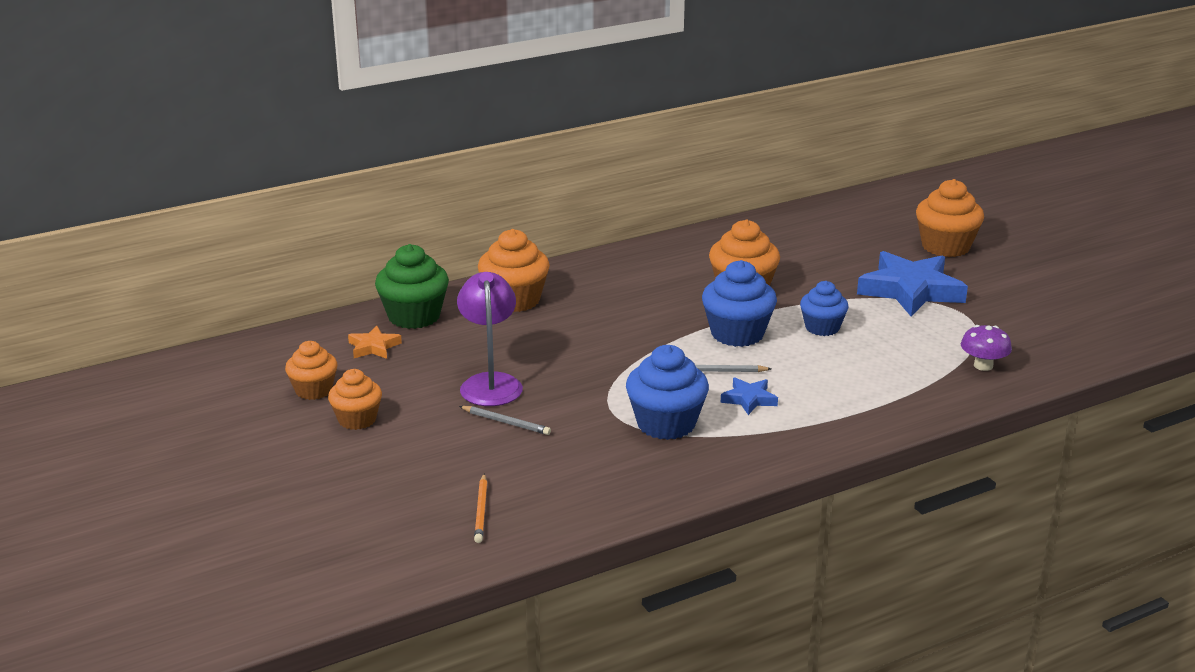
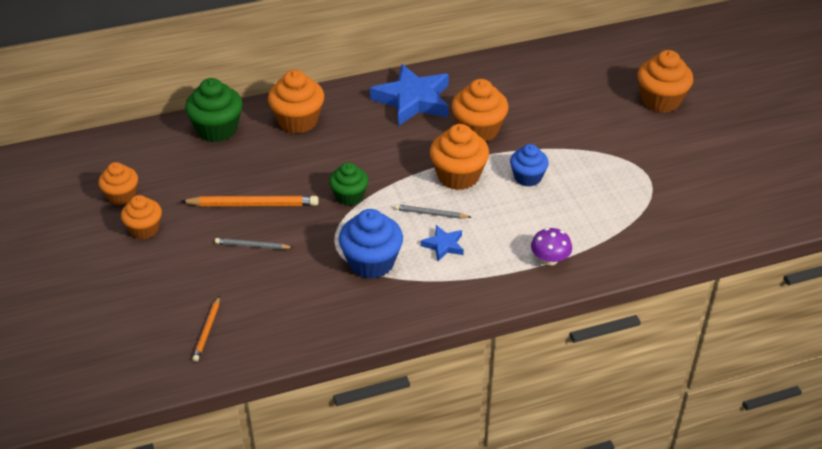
camera: 10 degrees right, 15 degrees up
(373, 347) = (178, 157): orange star -> none
(490, 383) = (253, 204): purple lamp -> orange pencil
(506, 422) = (252, 246): grey pencil -> grey pencil turned 150 degrees clockwise
(610, 364) = (349, 196): none -> green cupcake
(737, 334) = (458, 176): blue cupcake -> orange cupcake
(910, 290) = (613, 145): blue star -> blue star (413, 100)
(983, 366) = (642, 233): purple mushroom -> purple mushroom (550, 260)

